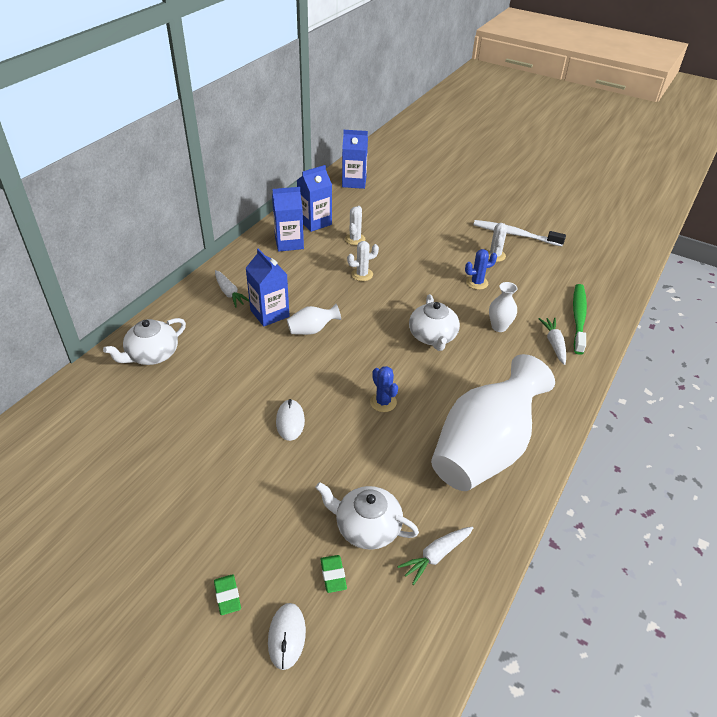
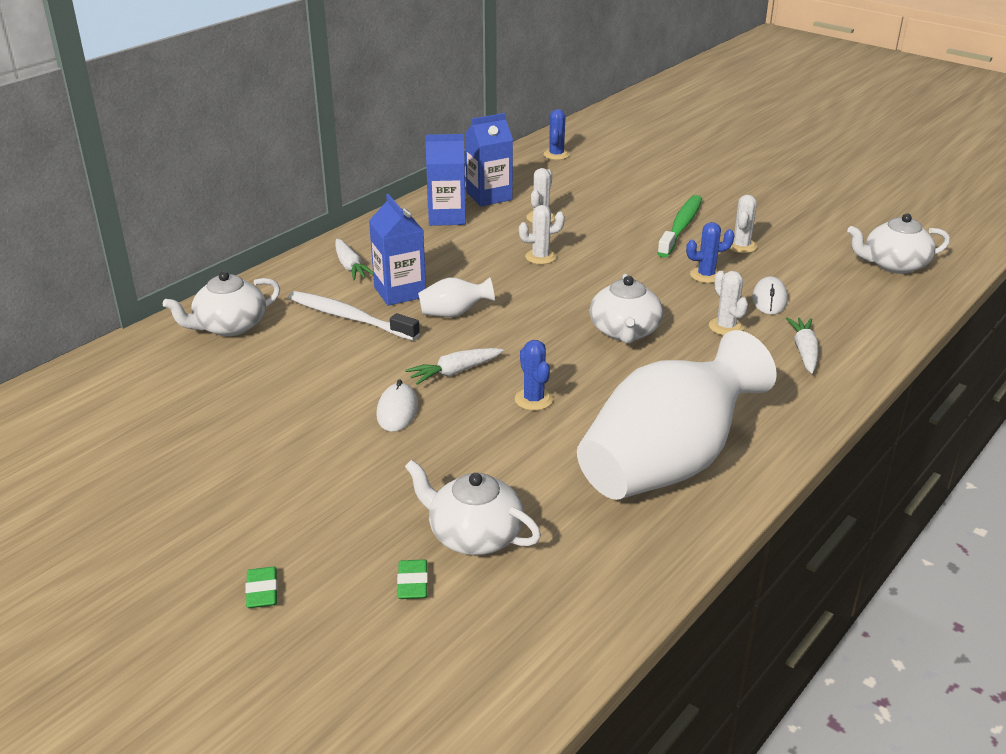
camera: 10 degrees right, 10 degrees down
(287, 636) = (331, 643): white mouse -> white mouse (769, 299)
(354, 182) = (556, 155): blue carton -> blue cactus
(436, 556) = (565, 576): white carrot -> white carrot (455, 372)
(499, 327) = (726, 327): white vase -> white cactus
(515, 234) = (777, 224): white toothbrush -> white toothbrush (349, 318)
(578, 318) = (850, 324): green toothbrush -> green toothbrush (681, 227)
(596, 265) = (894, 265): none -> white teapot

